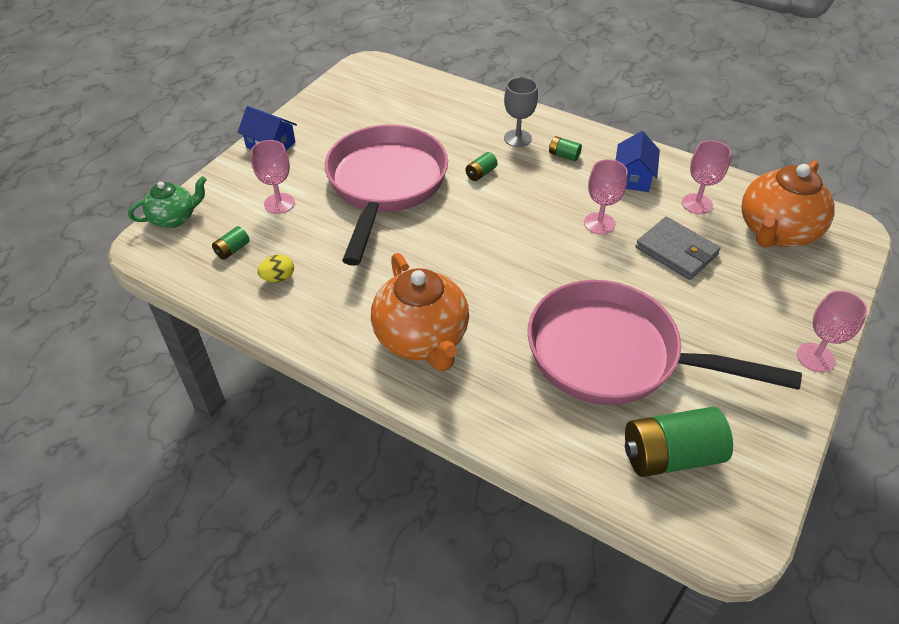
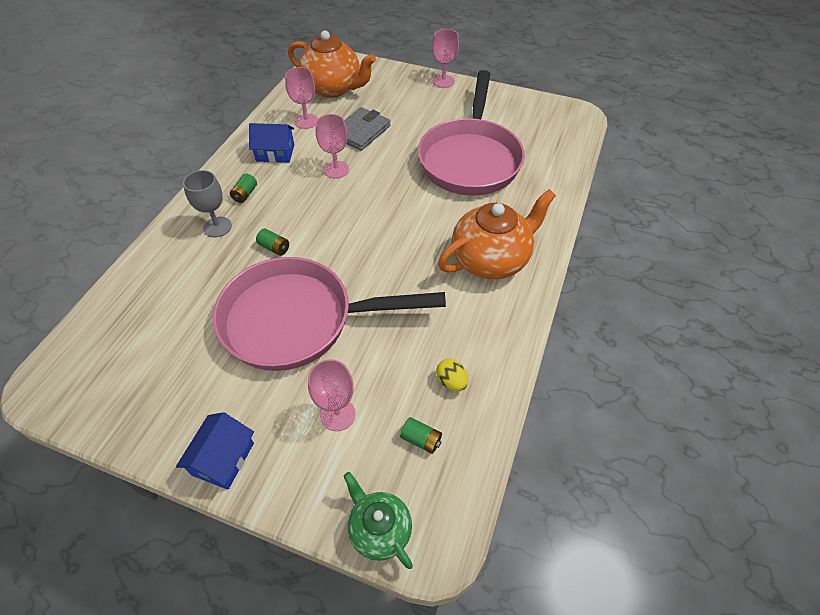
camera: 100 degrees left, 5 degrees up
(670, 456) = (539, 135): green battery -> none

